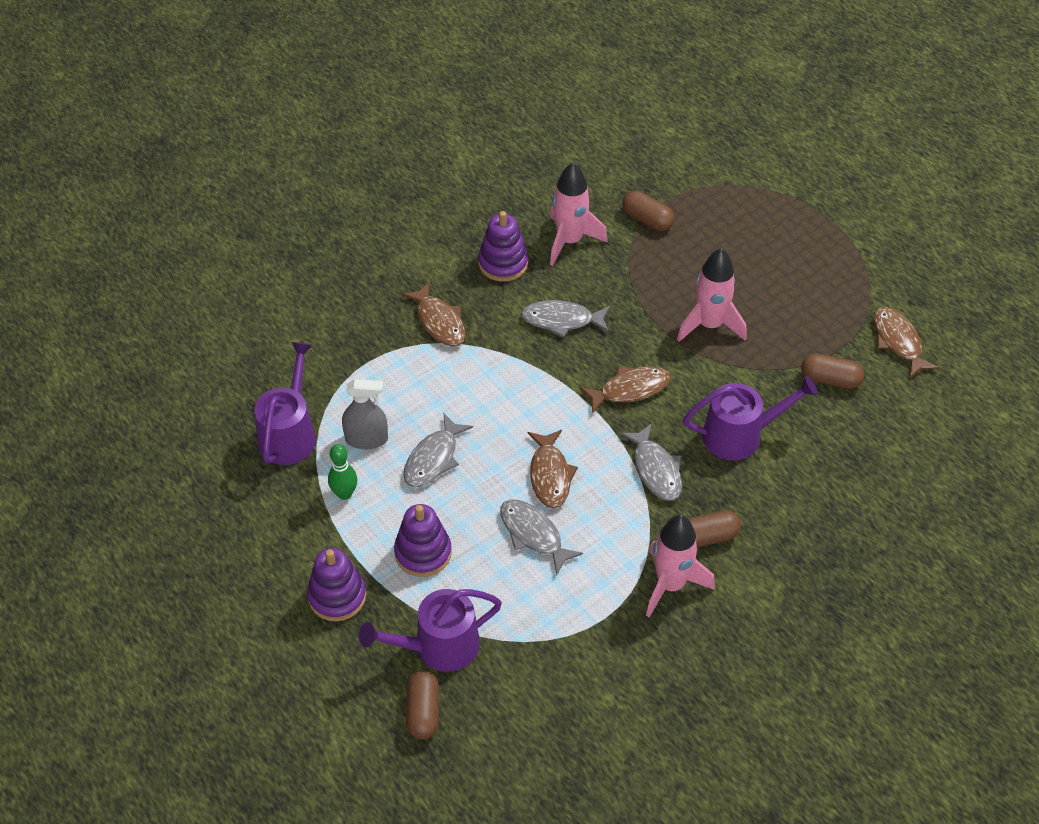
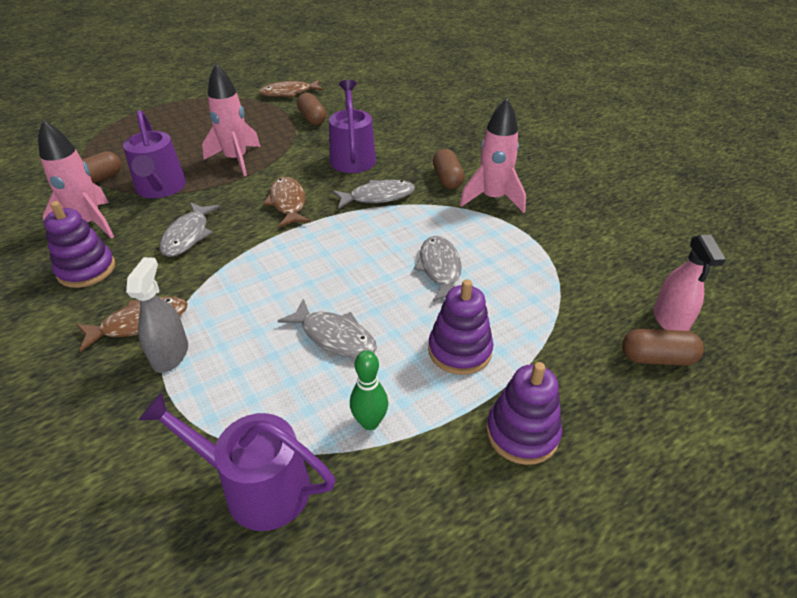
camera: 85 degrees left, 10 degrees down
(366, 439) = (290, 397): grey spray bottle -> grey spray bottle (170, 355)
(439, 646) = (576, 342): purple watering can -> purple watering can (160, 188)
(475, 735) = (670, 320): none -> pink spray bottle
(533, 534) = (440, 269): grey fish -> grey fish turned 120 degrees clockwise
(550, 475) = (372, 254): brown fish -> none
(830, 379) = (312, 118): brown capsule -> brown capsule turned 45 degrees counterclockwise

